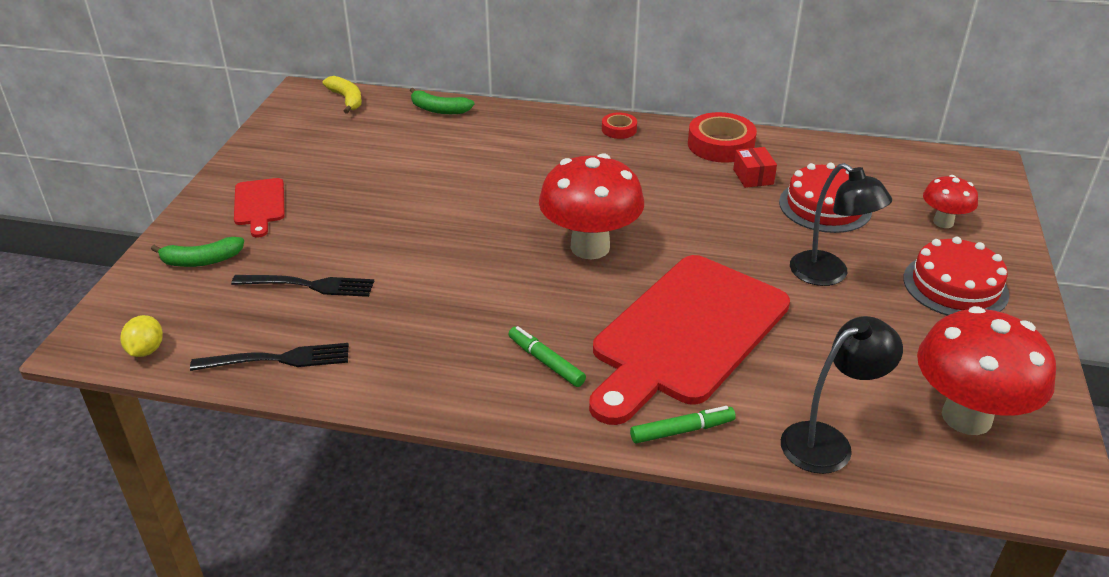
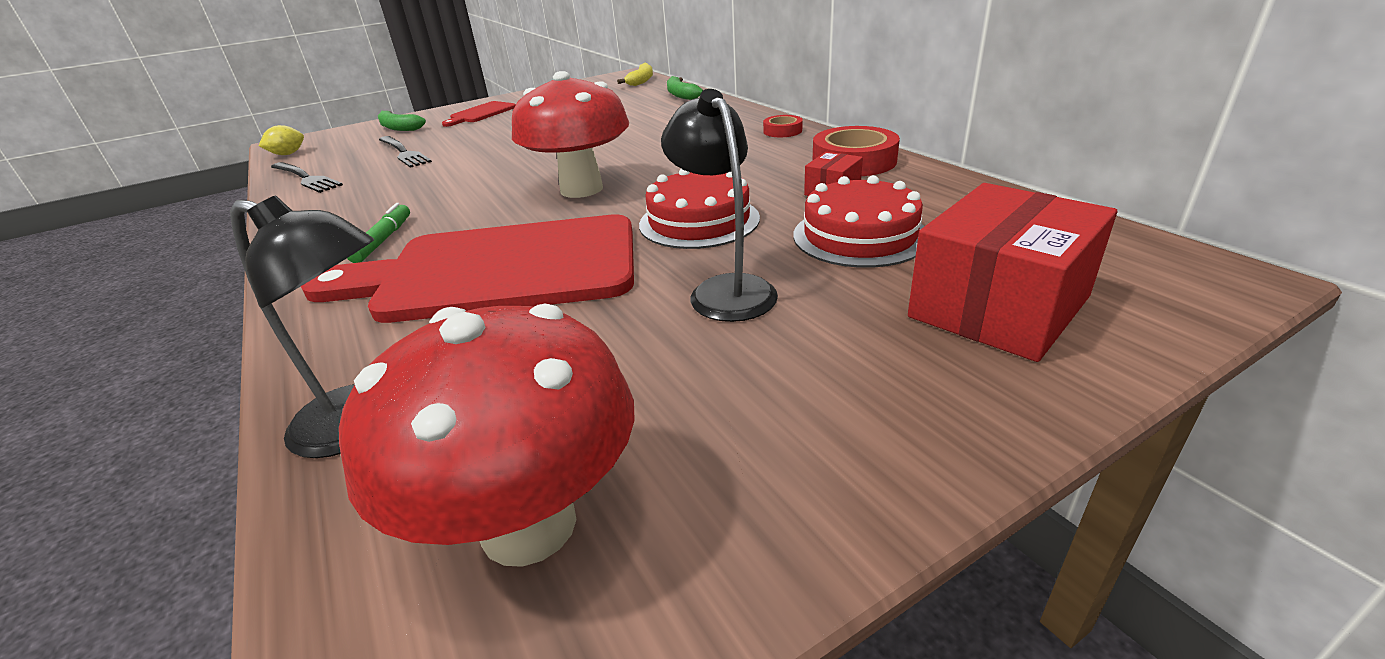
camera: 50 degrees right, 5 degrees down
(682, 430) = (320, 332): green marker -> none
(828, 275) = (725, 289): black lamp -> black lamp turned 150 degrees clockwise
(943, 222) = (999, 307): red mushroom -> red box
(955, 286) = (863, 376): red cake -> red cake (699, 221)

